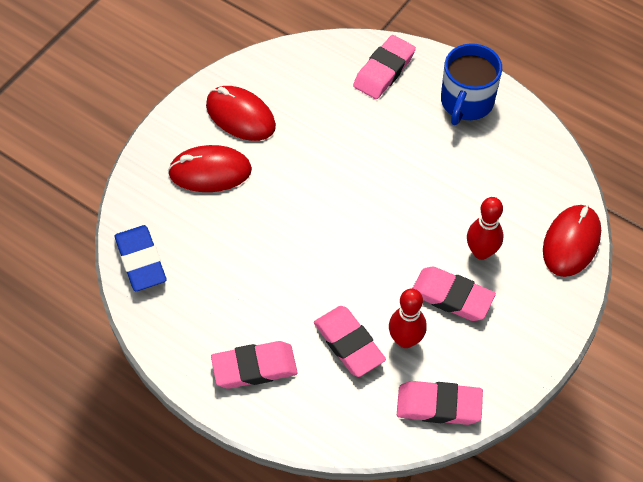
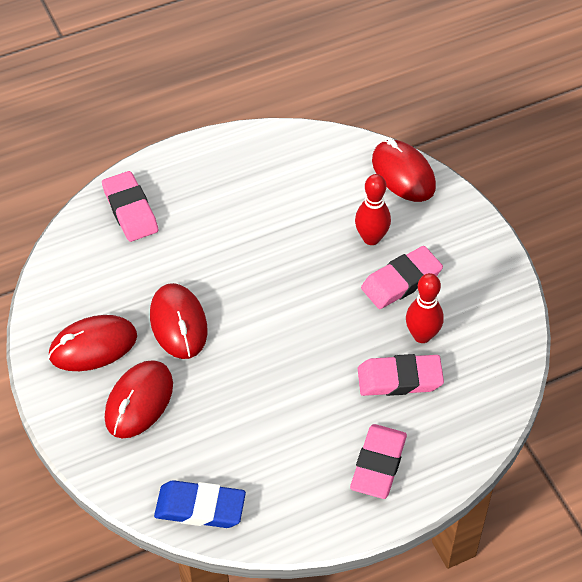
camera: 60 degrees left, 5 degrees down
(298, 159) = (178, 323): none -> red mouse
(439, 405) = (498, 343): pink eraser -> none
(466, 102) = (211, 169): blue mug -> none

